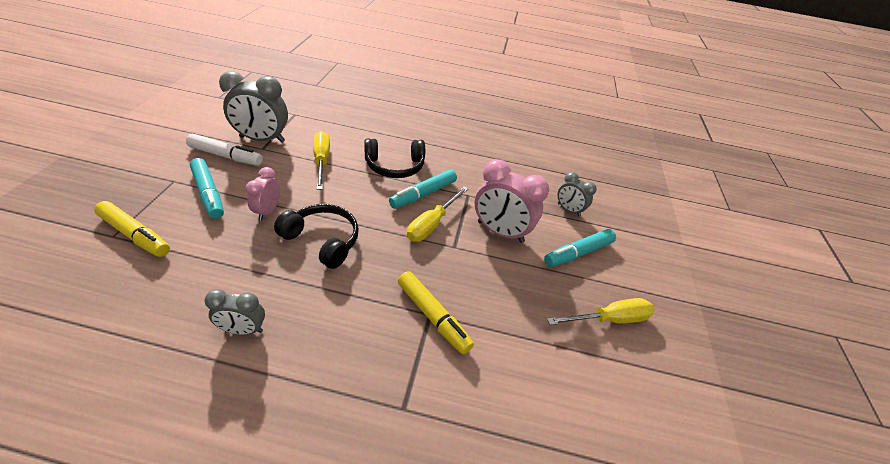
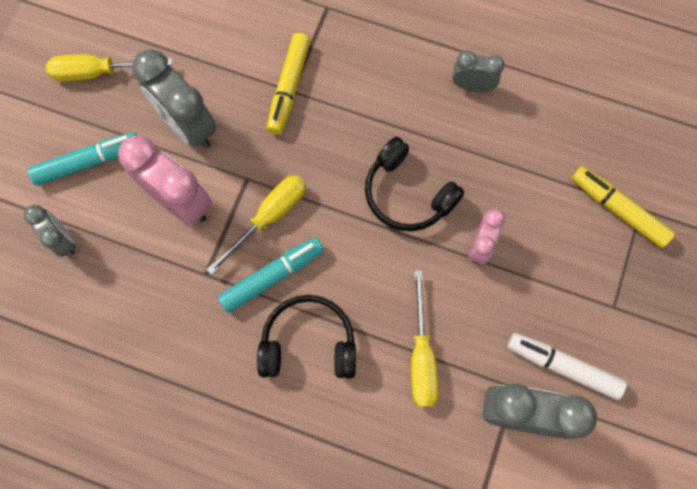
camera: 165 degrees left, 30 degrees up
(208, 193) = (561, 281): turquoise marker -> none
(433, 316) = (289, 88): yellow marker -> yellow marker turned 135 degrees counterclockwise
(514, 281) = (188, 125): none -> grey clock

